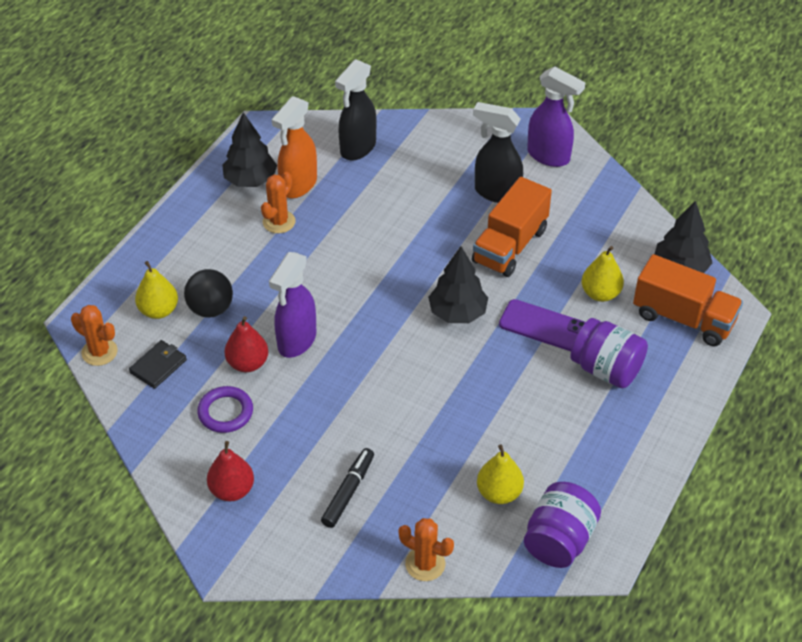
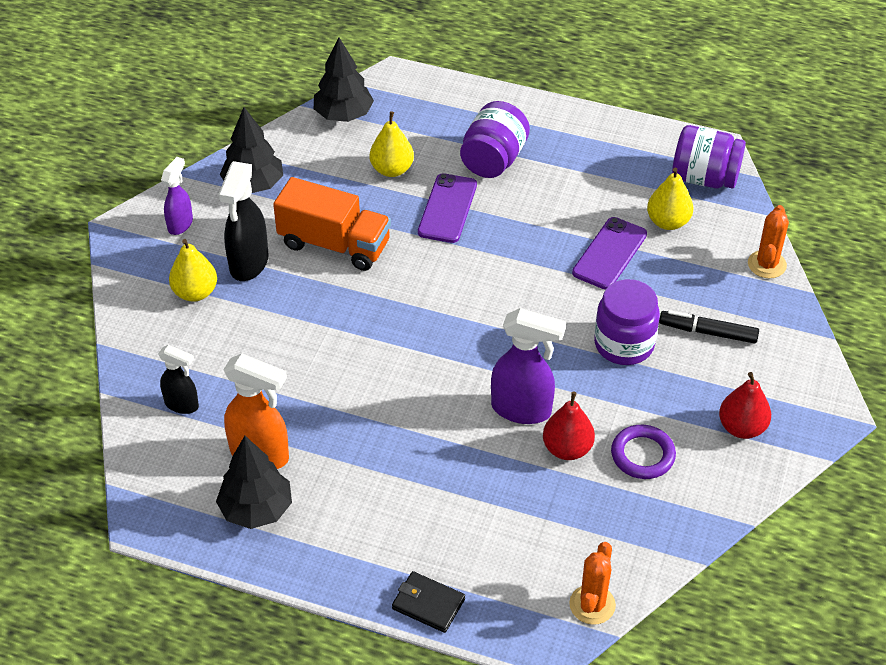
camera: 100 degrees left, 0 degrees up
(158, 366) = (596, 536): black wallet -> black wallet (428, 604)
(159, 310) = (509, 557): yellow pear -> yellow pear (195, 292)
(210, 309) = (493, 503): black ball -> none
(279, 222) = (330, 463): orange cactus -> none
(349, 424) = (624, 344): none -> purple jar
(357, 148) = (182, 405): black spray bottle -> black spray bottle, size x0.60
(457, 313) = (445, 276): black tree -> black tree (253, 184)
(464, 436) = (610, 254): none -> purple phone
(549, 156) = (180, 224): purple spray bottle -> purple spray bottle, size x0.60
(683, 318) = (412, 110): orange truck -> none

